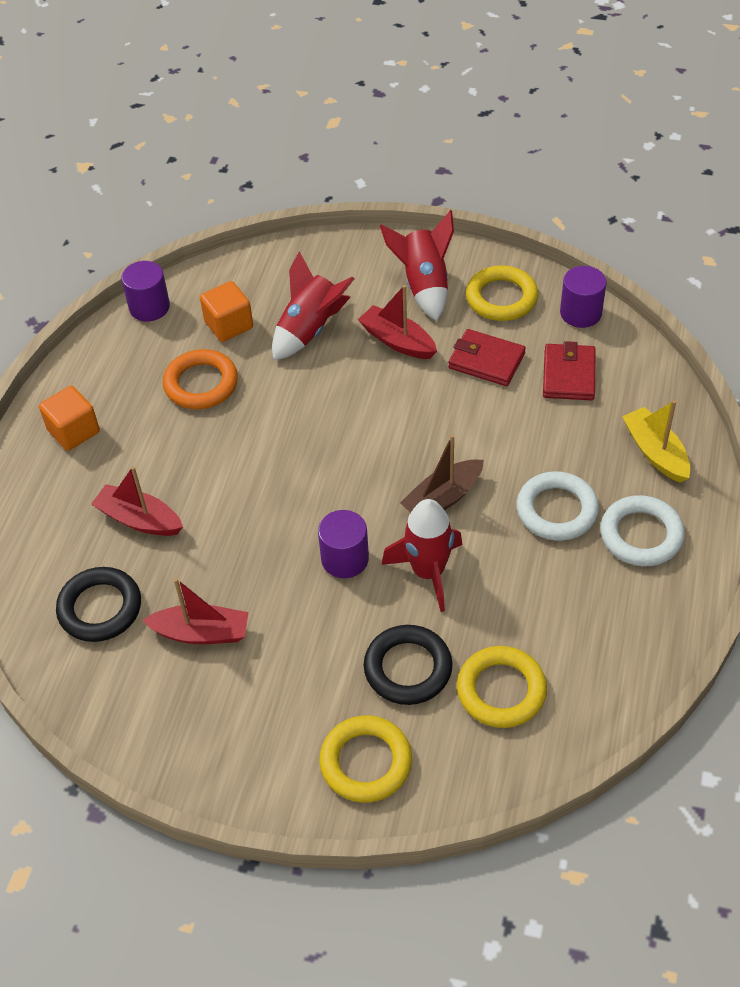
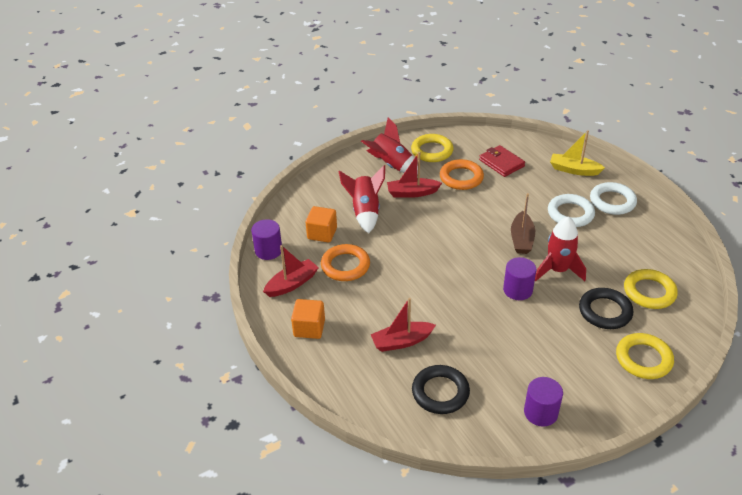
camera: 45 degrees left, 10 degrees down
(201, 633) = (502, 365): red boat -> red boat (292, 284)
(486, 361) = (461, 178): red wallet -> orange ring
(580, 313) = (472, 138): purple cylinder -> purple cylinder (540, 412)

